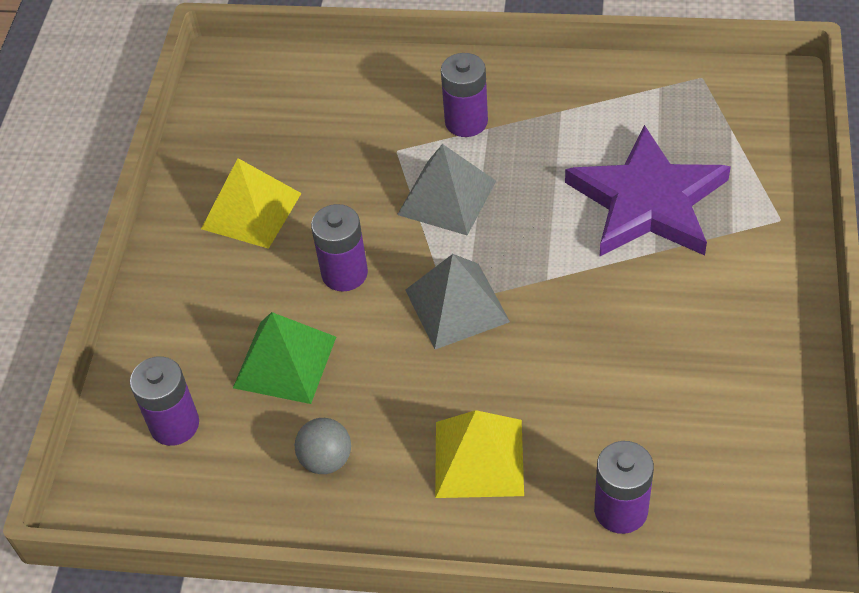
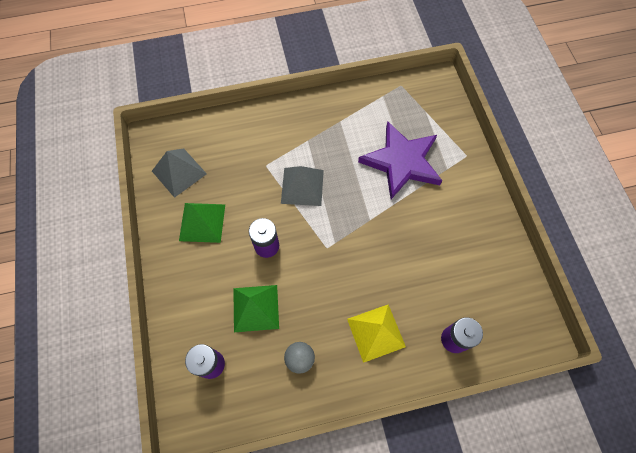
camera: 25 degrees left, 15 degrees up
(251, 210) = (202, 222): yellow pyramid -> green pyramid
(457, 305) = (331, 248): grey pyramid -> grey pyramid (179, 172)
(466, 122) = (295, 139): purple battery -> none

